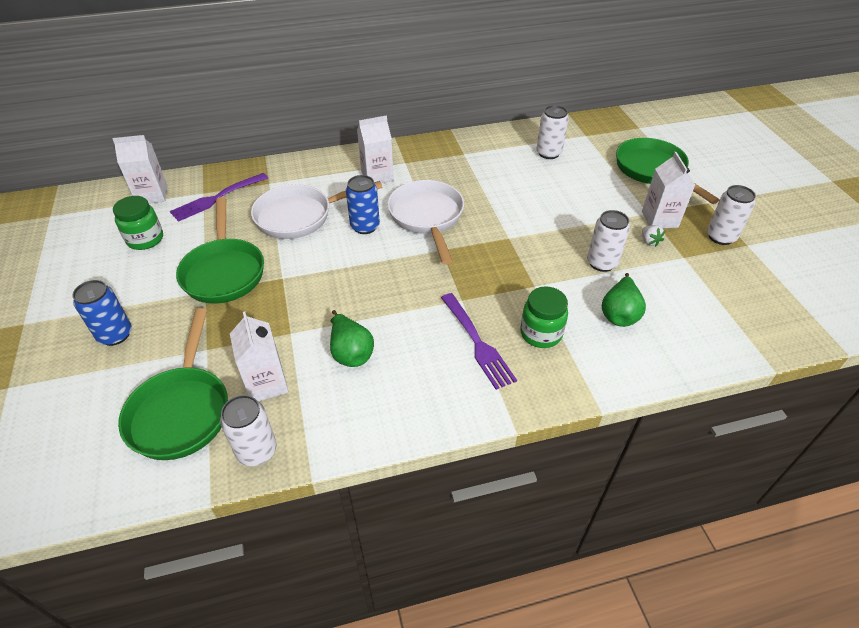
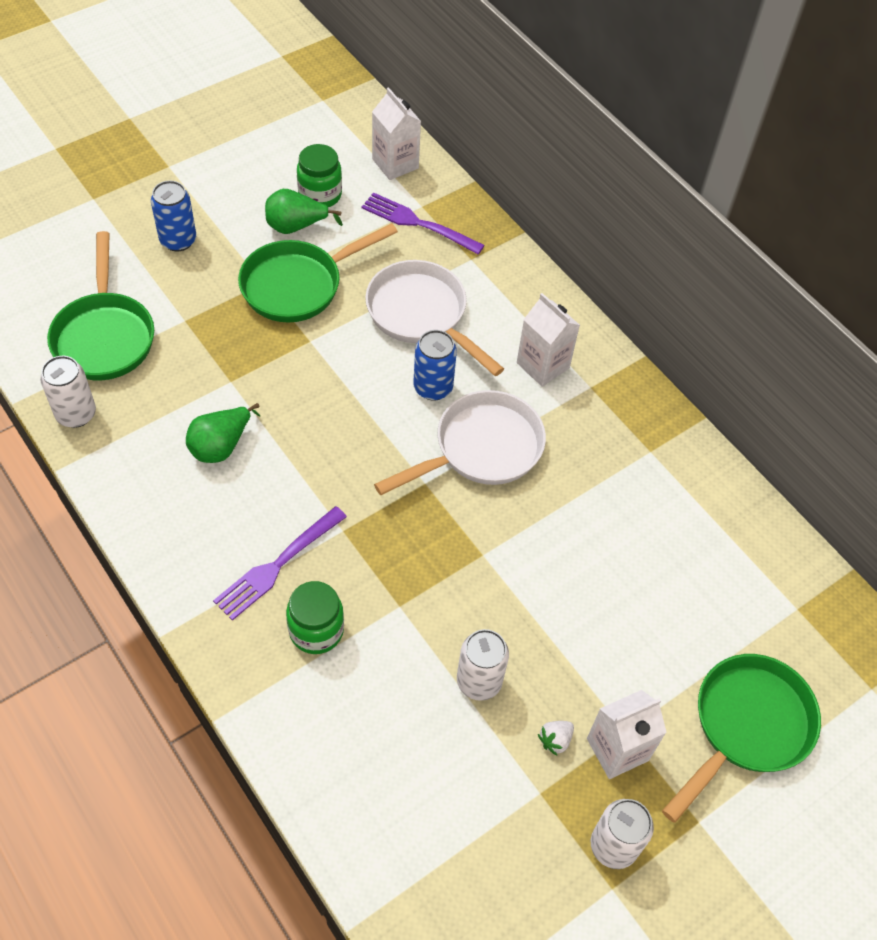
camera: 65 degrees right, 10 degrees up
(182, 410) = (104, 336): green pan -> green pan turned 75 degrees counterclockwise
(266, 384) = (156, 389): white carton -> none
(548, 153) = (713, 563): white can -> none
(619, 314) = (385, 718): green pear -> green pear (296, 226)

